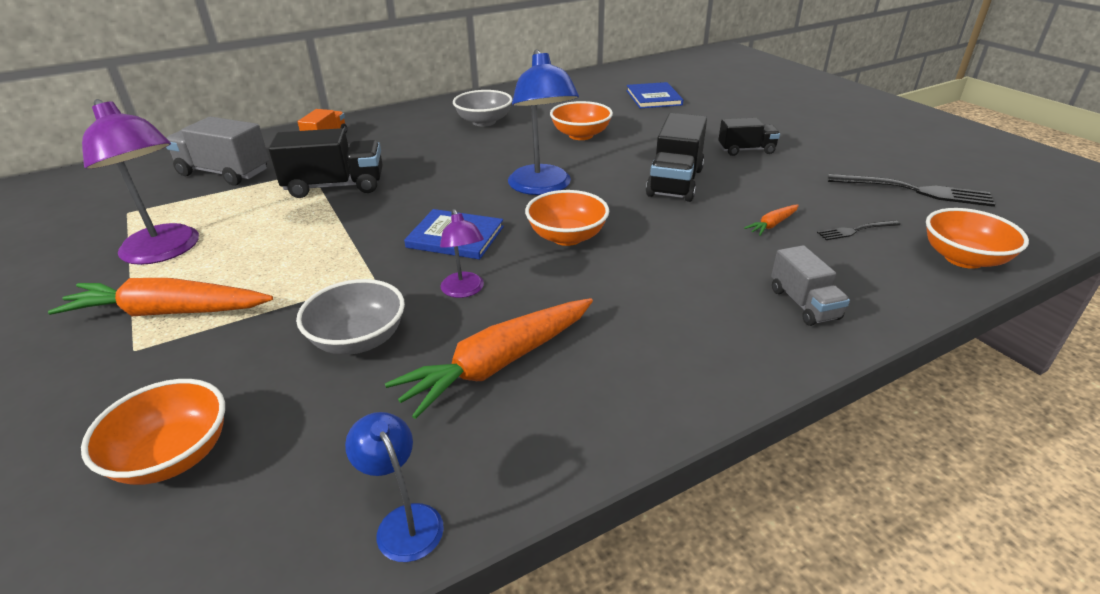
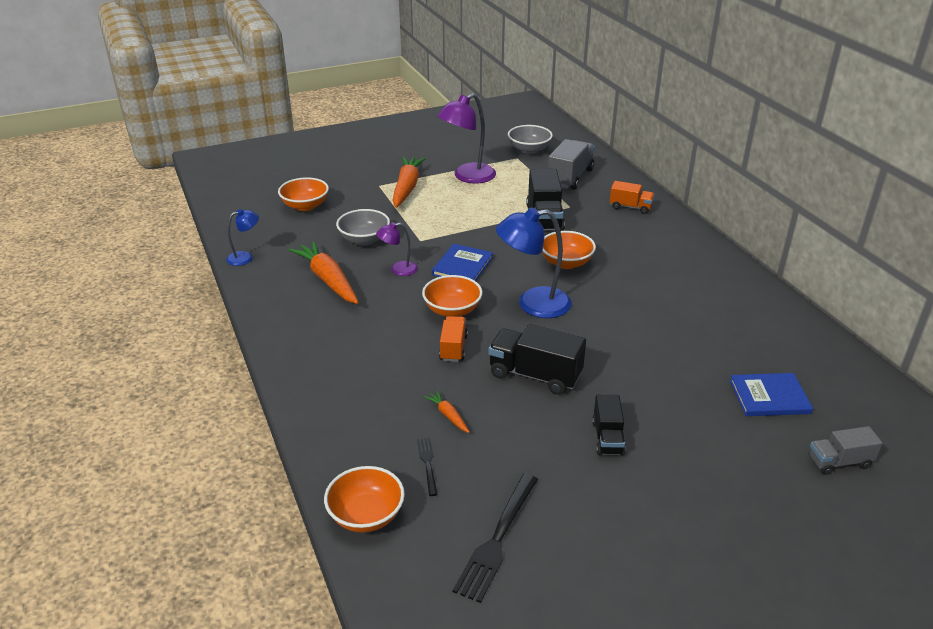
camera: 95 degrees right, 0 degrees up
(484, 122) = (676, 279): grey bowl -> grey bowl (529, 150)
(580, 135) = (645, 332): orange bowl -> orange bowl (566, 263)
(648, 230) = (453, 348): none -> orange truck
(803, 304) = (338, 402): grey truck -> grey truck (839, 462)

